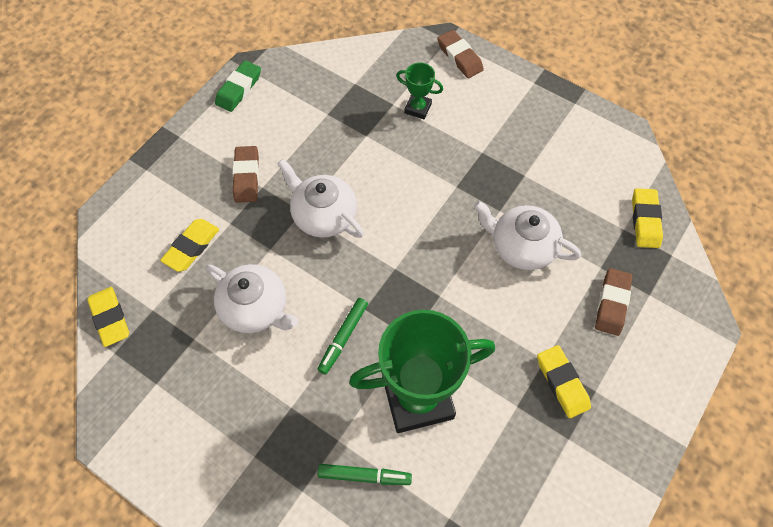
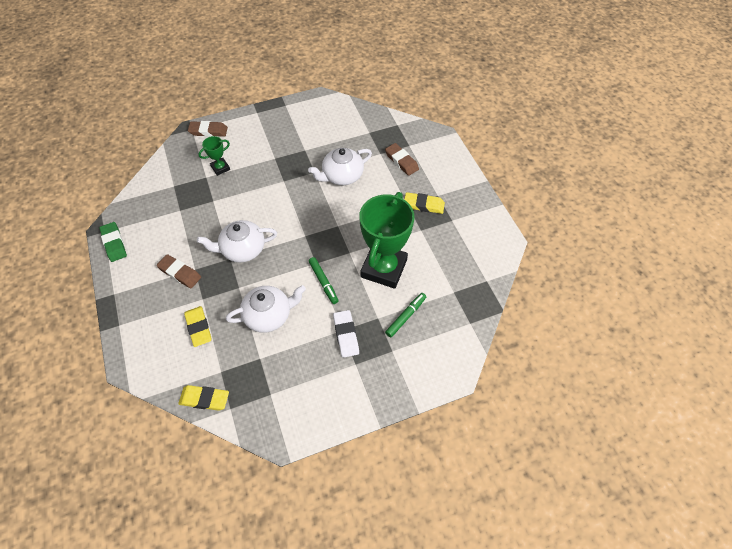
camera: 55 degrees left, 5 degrees down
(287, 417) = (346, 335): none -> white eraser
(645, 220) = (372, 122): yellow eraser -> none

